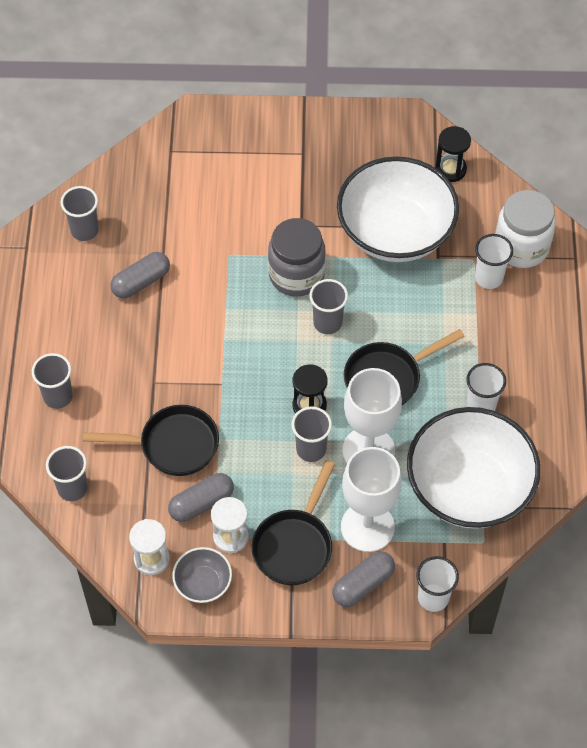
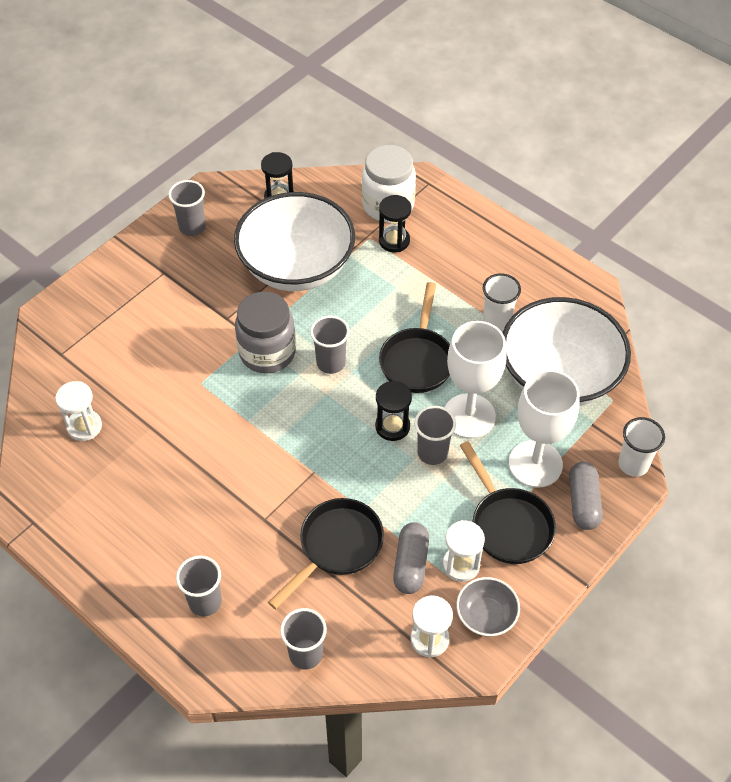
camera: 50 degrees left, 5 degrees down
(84, 230) = (66, 467): grey cup -> grey cup (192, 227)
(126, 214) = (84, 426): none -> white hourglass
(141, 282) = (160, 461): grey capsule -> none
(489, 278) = (394, 241): white cup -> black hourglass

